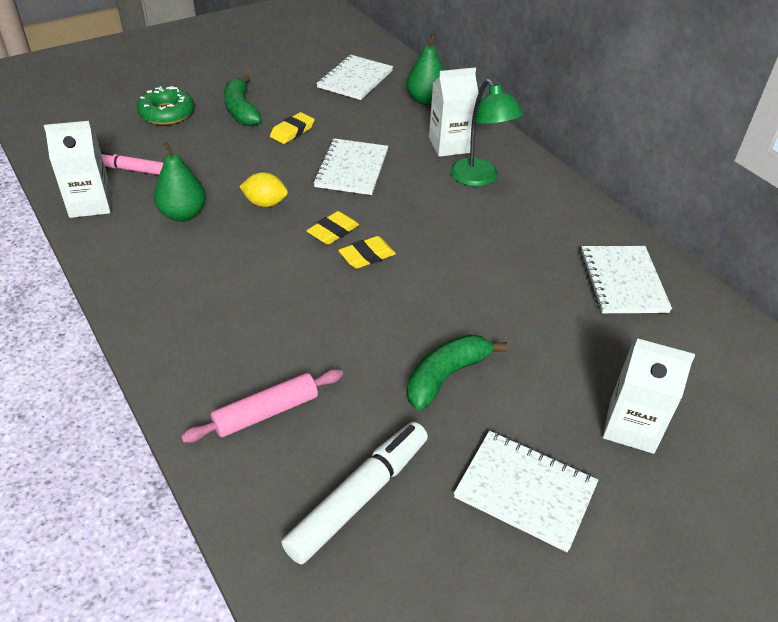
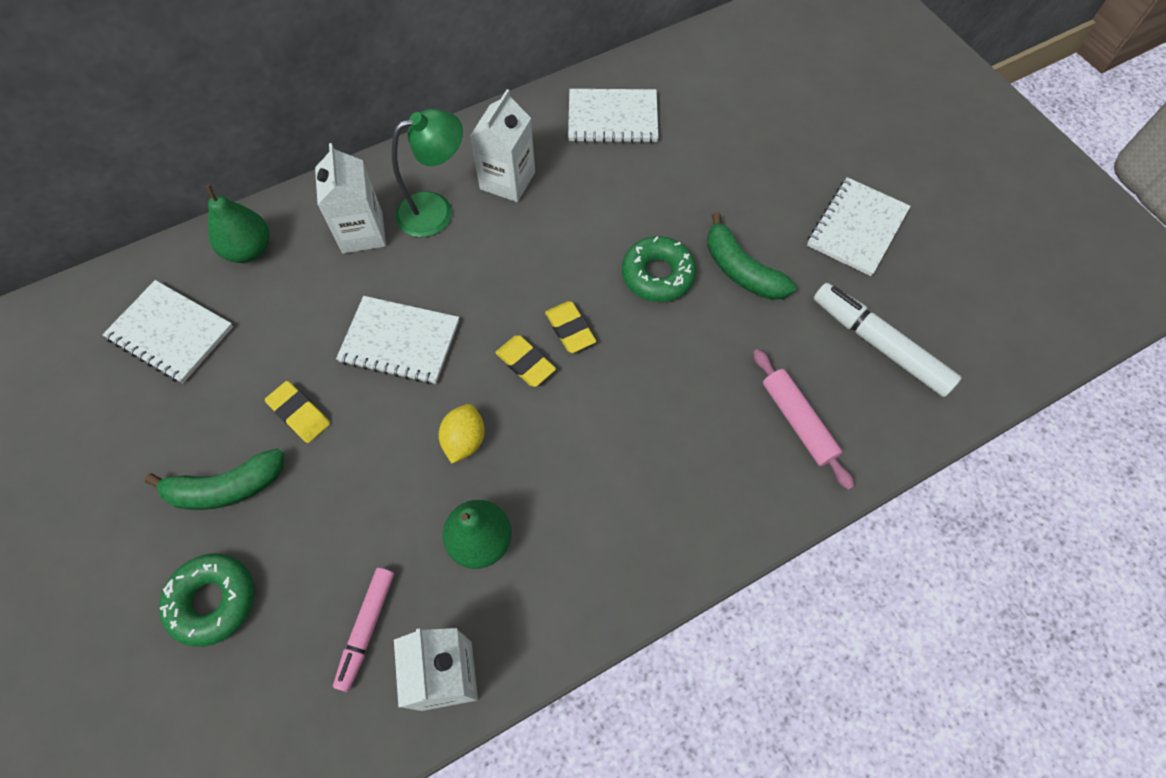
camera: 85 degrees left, 20 degrees up
(432, 312) = (657, 275): none -> green donut
(631, 427) = (785, 148): white carton -> white carton (507, 180)

